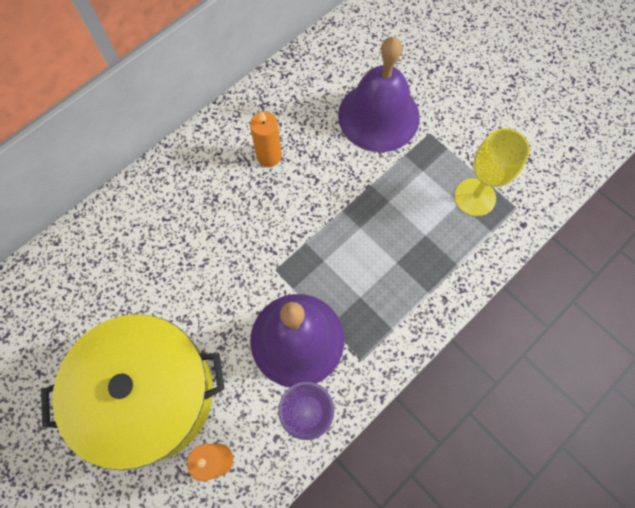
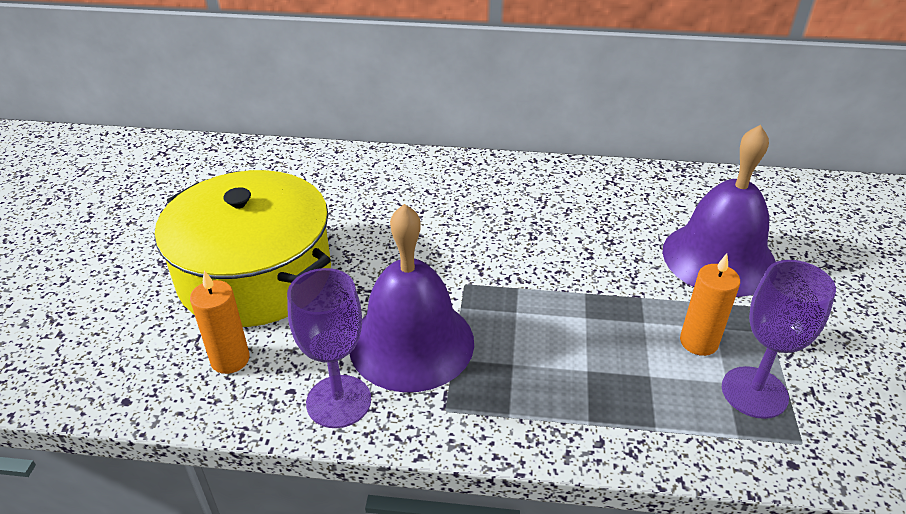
camera: 50 degrees right, 30 degrees down
(269, 156) = (568, 213): orange candle -> orange candle (698, 342)
(475, 197) = (754, 392): yellow goblet -> purple goblet

